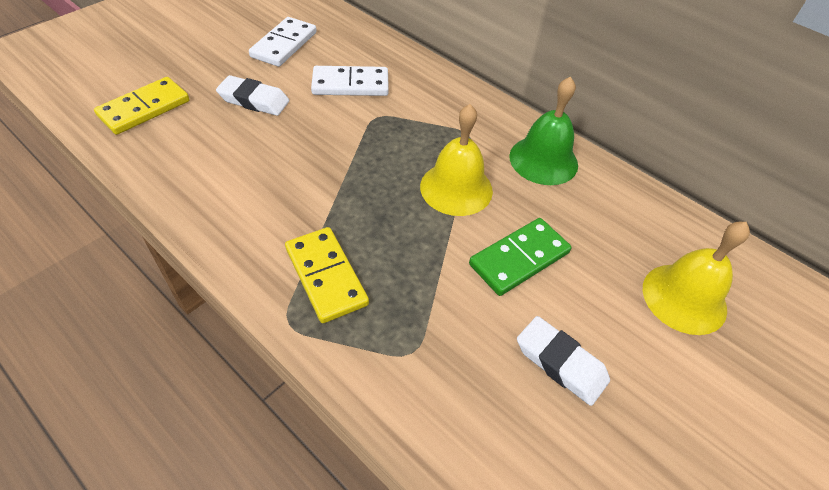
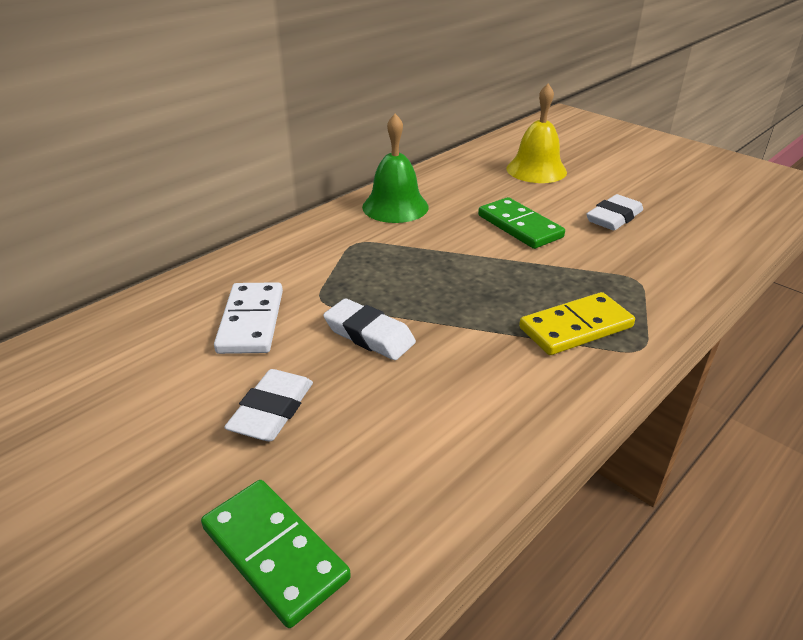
camera: 85 degrees left, 15 degrees down
(144, 109) = (275, 553): yellow domino -> green domino
(284, 45) = (126, 392): white domino -> none
(328, 142) = (369, 335): none -> white eraser
(456, 188) = (439, 252): yellow bell -> none

